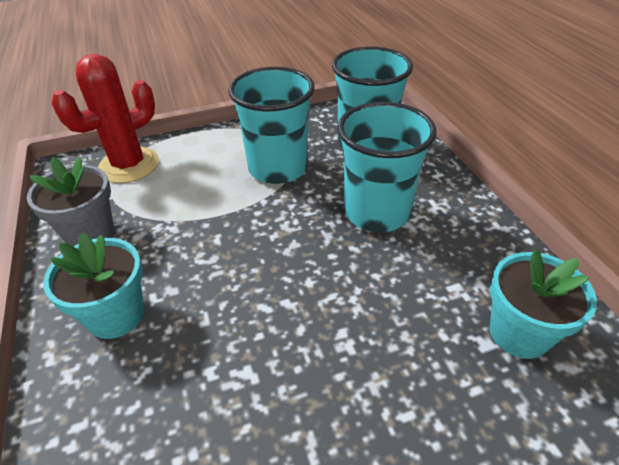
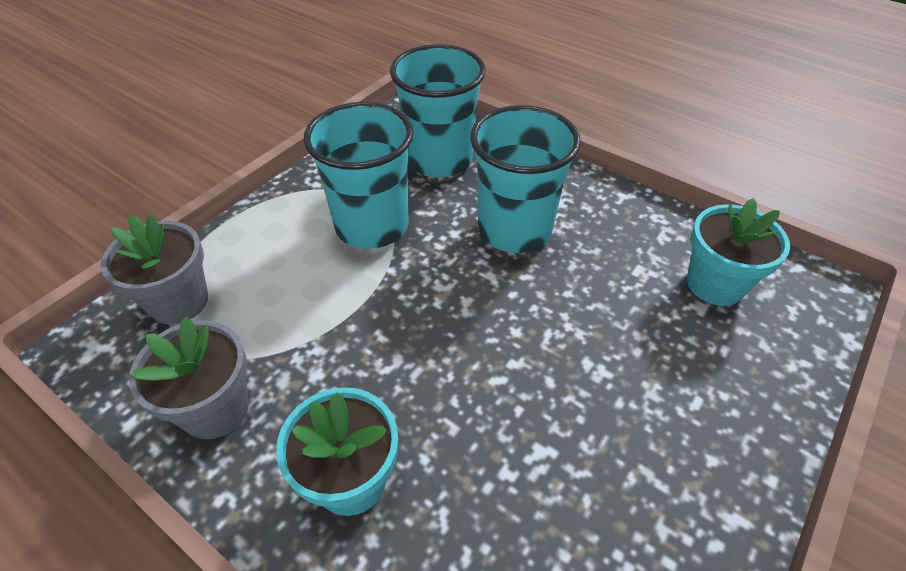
camera: 35 degrees left, 5 degrees up
(129, 165) = (179, 302): red cactus -> grey flower pot

